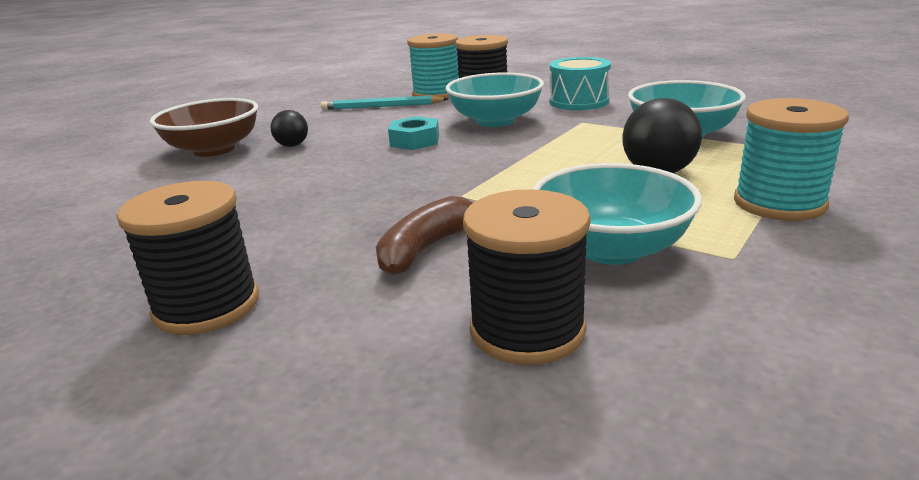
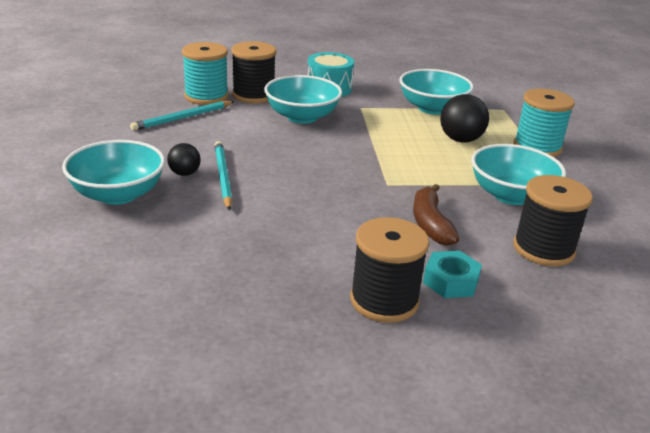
camera: 45 degrees left, 5 degrees up
(214, 150) = (118, 194): brown bowl -> turquoise bowl
(315, 154) = (223, 177): none -> turquoise pencil
(415, 141) = (276, 147): turquoise nut -> turquoise nut (450, 281)

